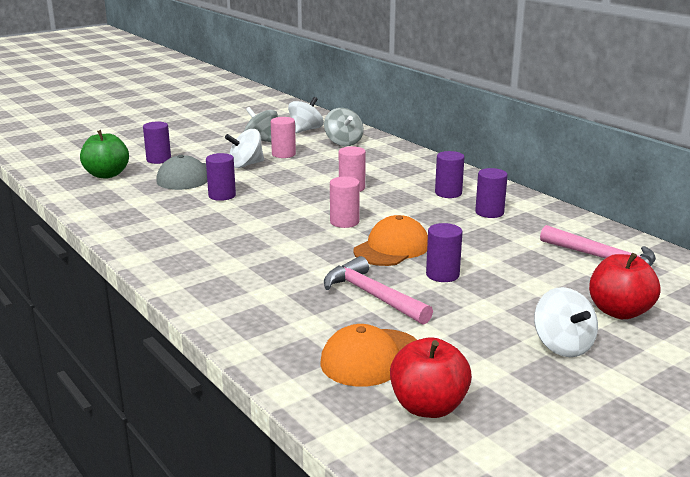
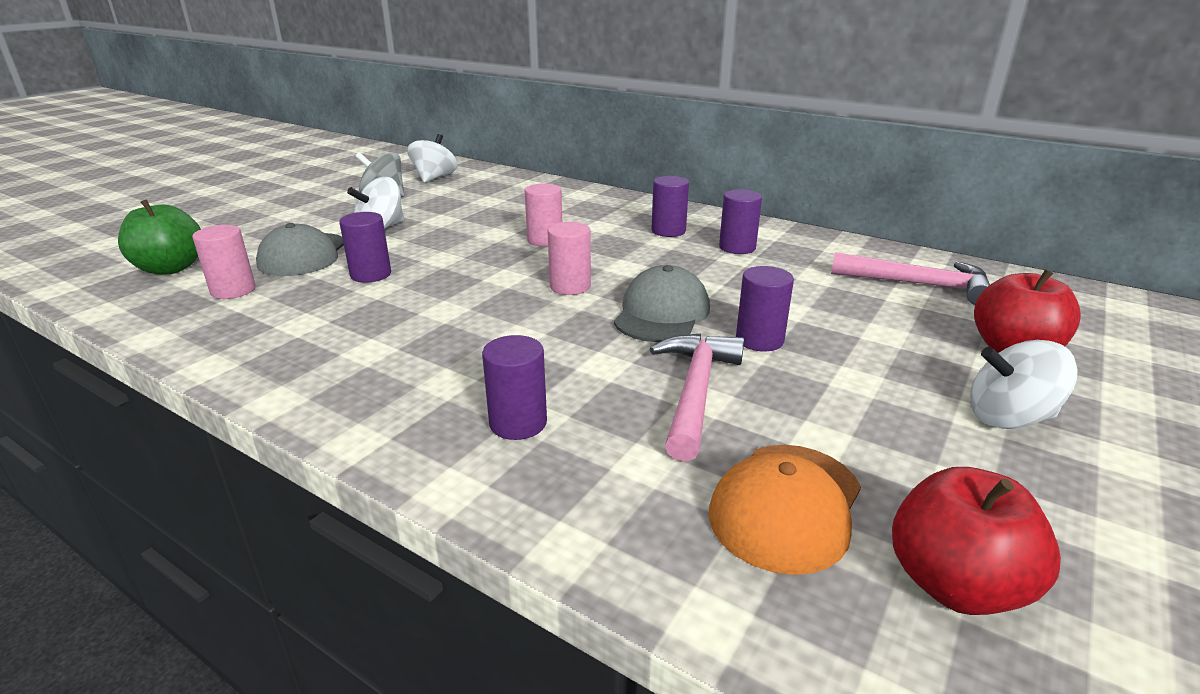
camera: 20 degrees left, 5 degrees up
(158, 159) = (247, 237): purple cylinder -> purple cylinder (518, 423)
(283, 154) = (425, 209): pink cylinder -> pink cylinder (233, 290)
(343, 142) = (492, 187): grey spinning top -> none
(372, 295) = (695, 391): pink hammer -> pink hammer turned 75 degrees clockwise
(392, 248) = (662, 313): orange cap -> grey cap
(562, 345) = (1009, 417): white spinning top -> white spinning top turned 135 degrees clockwise

